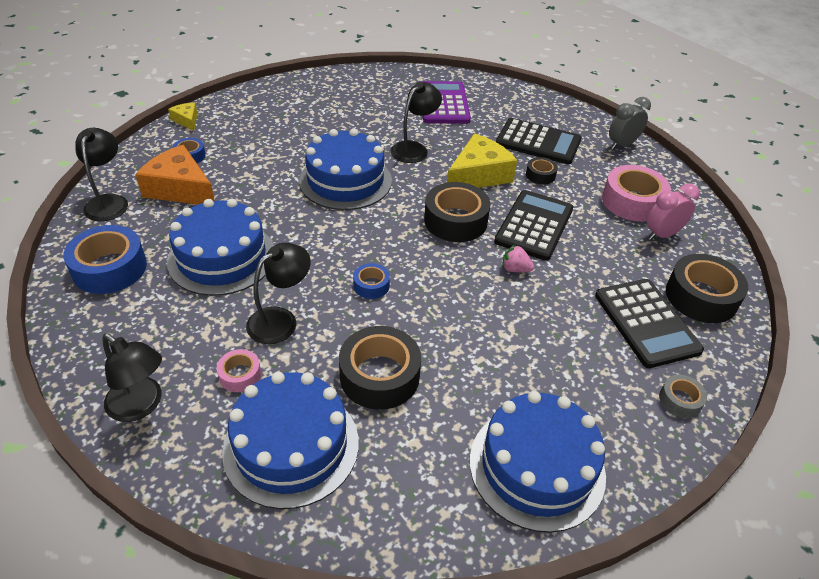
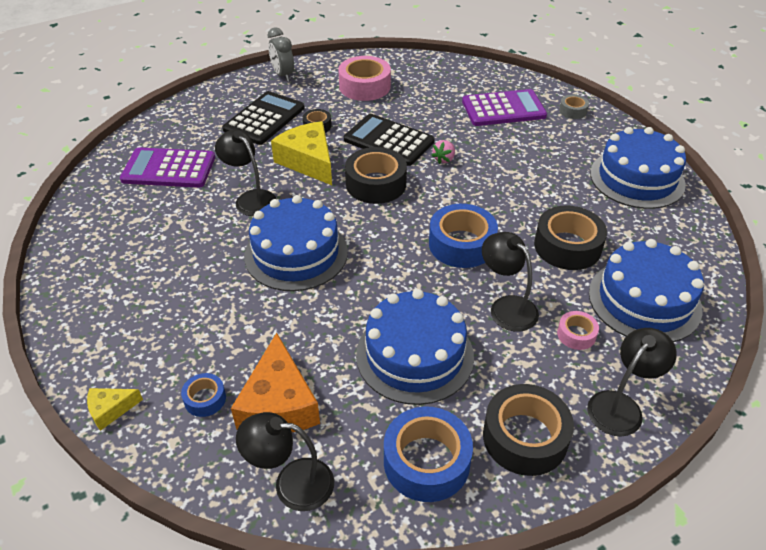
camera: 80 degrees left, 0 degrees up
(180, 189) = (278, 404): orange cheese -> orange cheese turned 45 degrees counterclockwise
(371, 285) = (461, 244): blue tape -> blue tape, size x1.96
(646, 323) = (503, 109): black calculator -> purple calculator
(662, 235) = (408, 82): pink clock -> none
(701, 297) = (477, 81): black tape -> black tape (525, 437)

